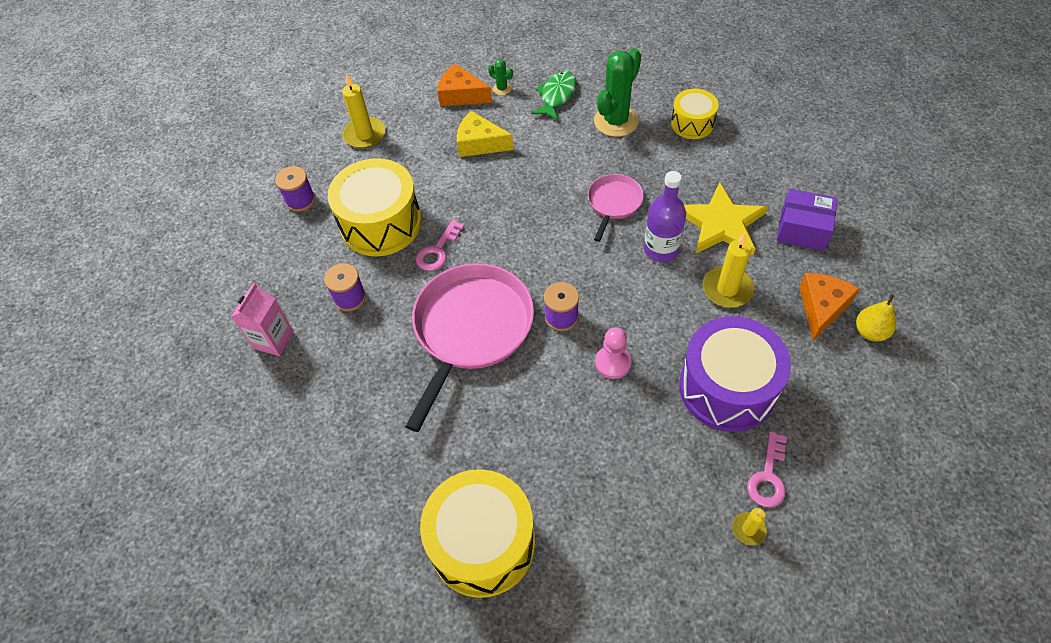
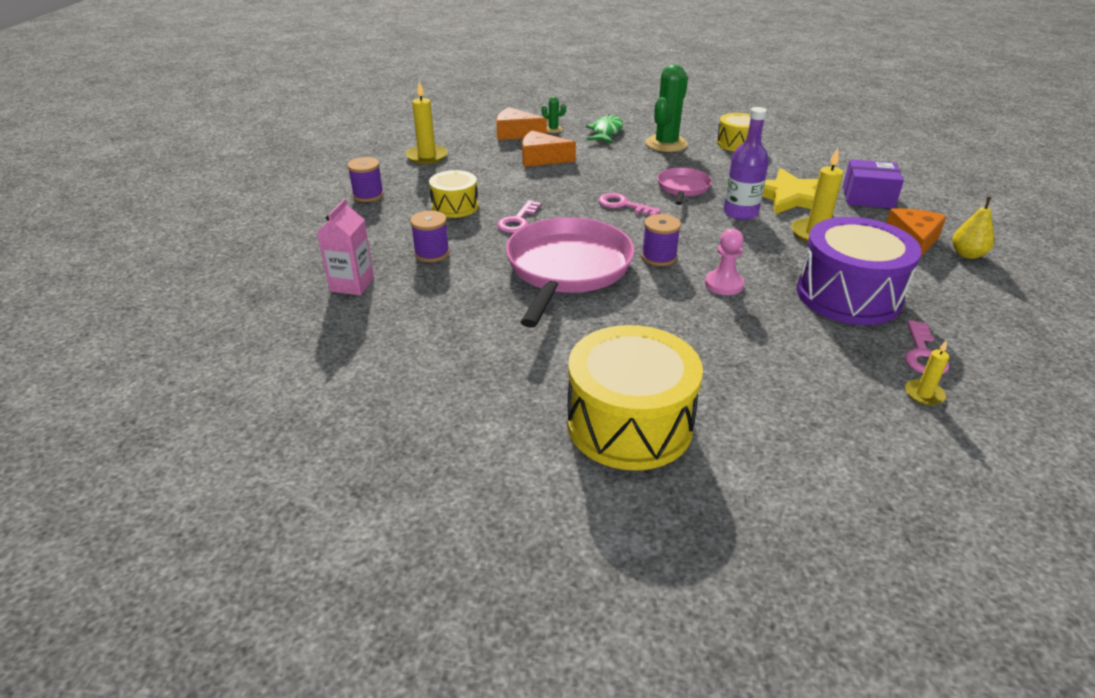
camera: 10 degrees left, 20 degrees down
(381, 223) = (455, 206): yellow drum -> yellow drum, size x0.56
(480, 143) = (541, 159): yellow cheese -> orange cheese
(546, 230) = (623, 205): none -> pink key

